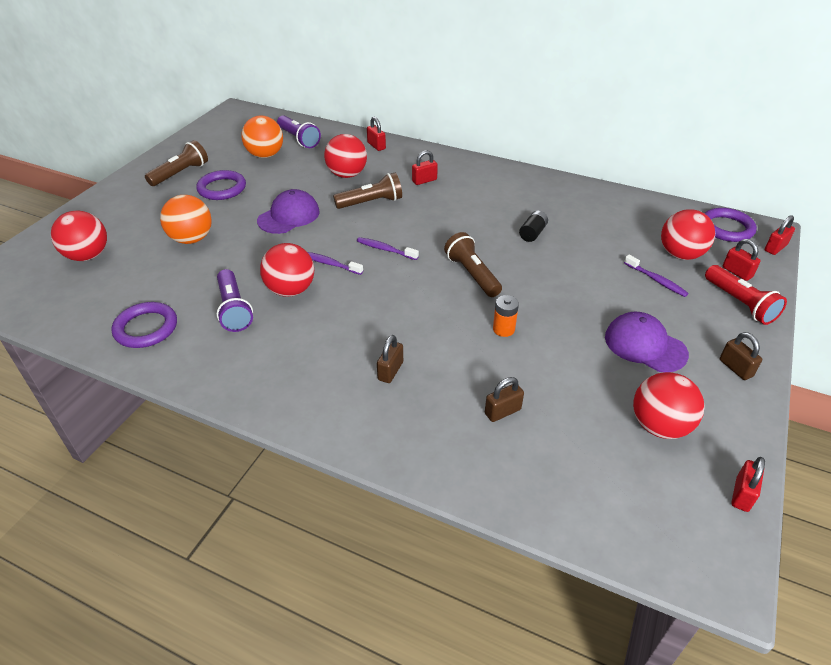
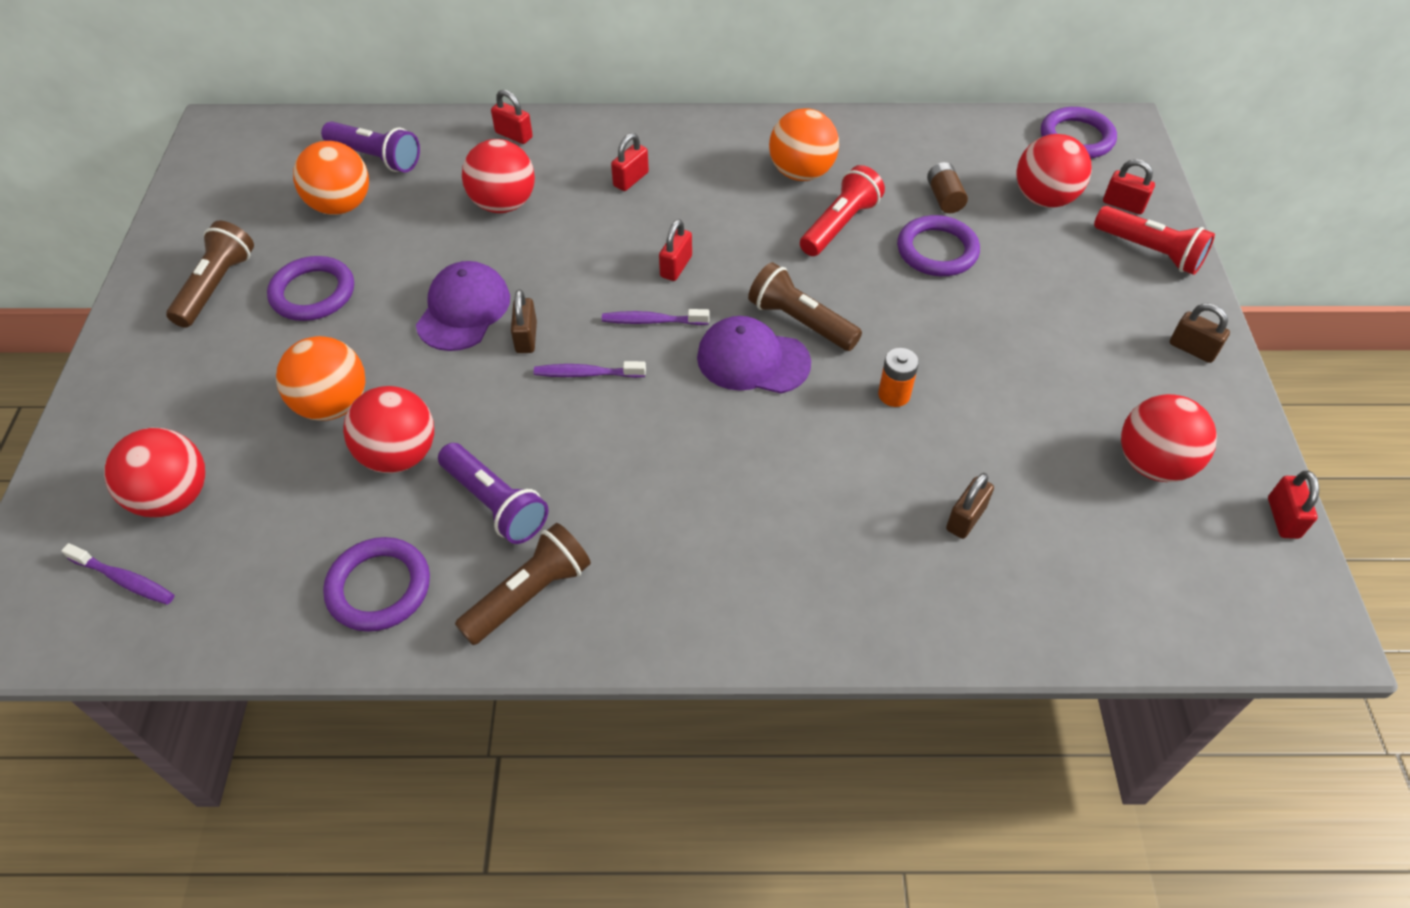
camera: 25 degrees left, 10 degrees up
(290, 290) = (559, 439): red ball -> red ball (399, 455)
(371, 202) = (576, 244): brown flashlight -> brown flashlight (529, 595)
(390, 371) = (788, 516): brown padlock -> brown padlock (526, 337)
(527, 202) = (801, 173): none -> orange ball
(532, 233) = (840, 225): black battery -> red flashlight
(586, 262) = (937, 250): none -> purple ring
(611, 237) = (944, 198): none -> brown battery
(645, 345) = (1076, 354): purple cap -> purple cap (753, 360)
(656, 280) = (1037, 250): purple toothbrush -> purple toothbrush (125, 580)
(775, 248) = (1147, 151): red padlock -> red padlock (676, 267)

